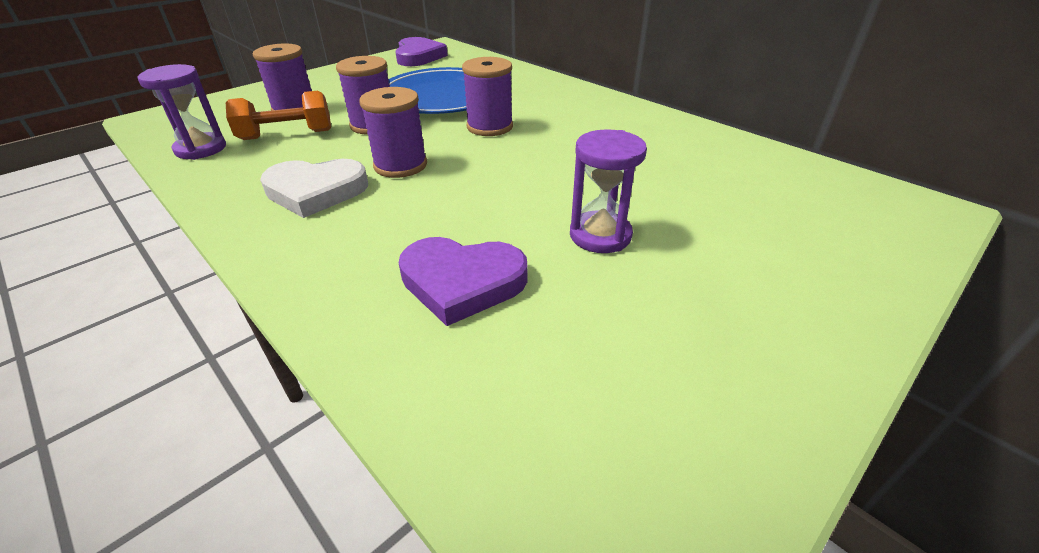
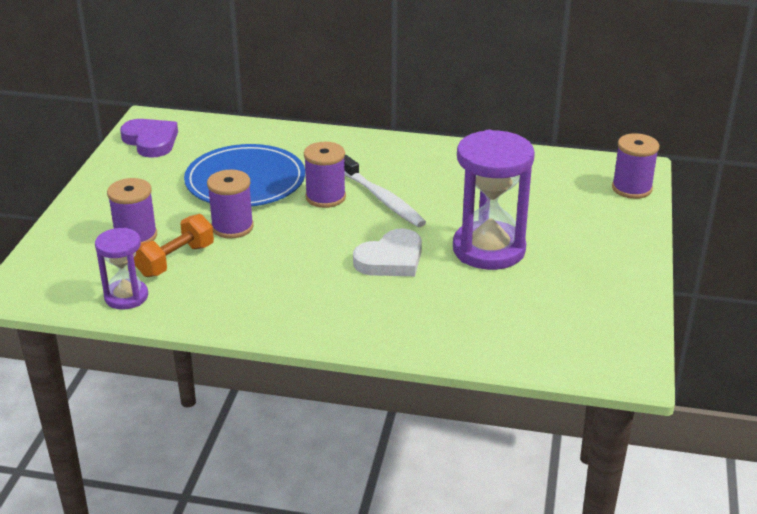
camera: 35 degrees left, 5 degrees down
(316, 191) = (279, 291): white heart -> white heart (391, 259)
(400, 165) = (307, 251): purple spool -> purple spool (631, 188)
(462, 282) = (448, 303): purple heart -> none
(542, 144) = (382, 199): none -> white toothbrush
(600, 235) = (489, 249): purple hourglass -> purple hourglass, size x1.78

